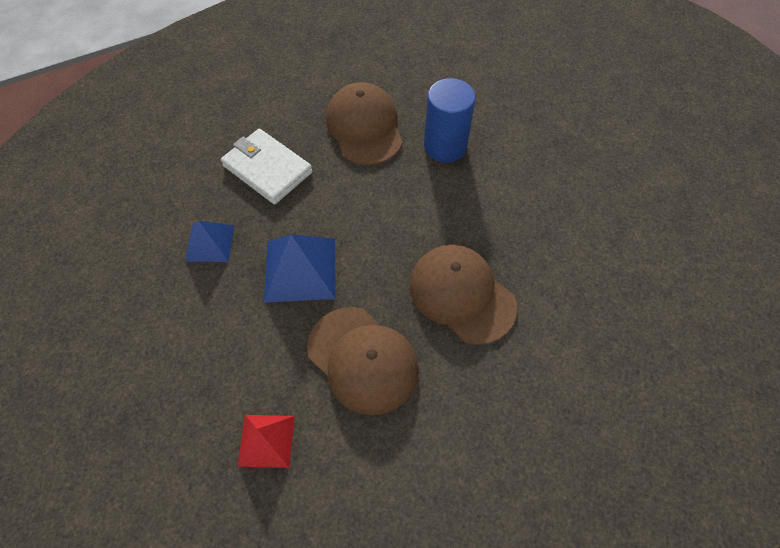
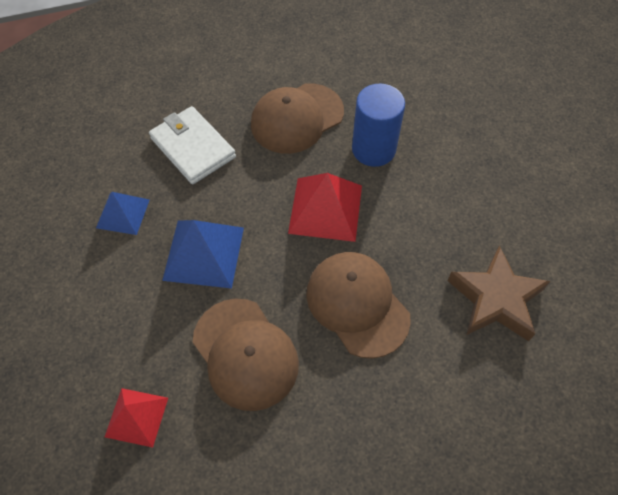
camera: 10 degrees right, 0 degrees up
(364, 127) = (297, 118): brown cap -> brown cap turned 120 degrees counterclockwise
(411, 209) = (325, 209): none -> red pyramid
(591, 269) = (496, 299): none -> brown star

